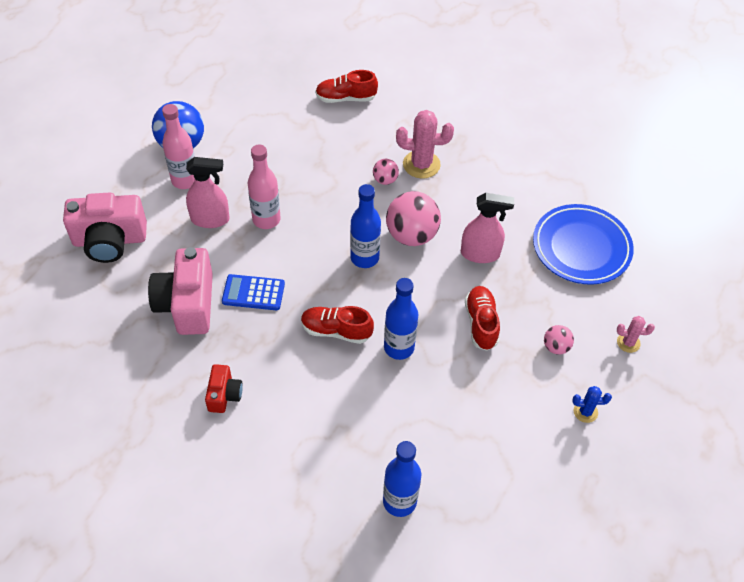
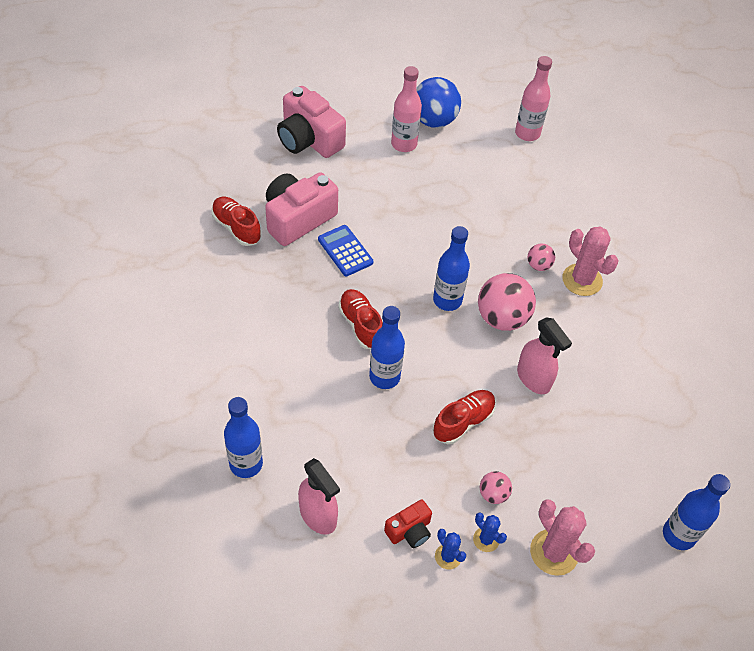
camera: 50 degrees right, 0 degrees up
(210, 219) = (385, 182): pink spray bottle -> pink spray bottle (318, 516)
(224, 395) = (242, 291): red camera -> red camera (409, 531)
(266, 219) = (419, 215): pink bottle -> pink bottle (527, 133)
(346, 98) = (593, 187): red shoe -> red shoe (236, 228)
(581, 248) = (621, 453): blue plate -> none
(589, 377) = (486, 539): none -> blue cactus
(628, 342) = (554, 552): pink cactus -> pink cactus, size x1.83
(665, 262) = (678, 535): none -> blue bottle

